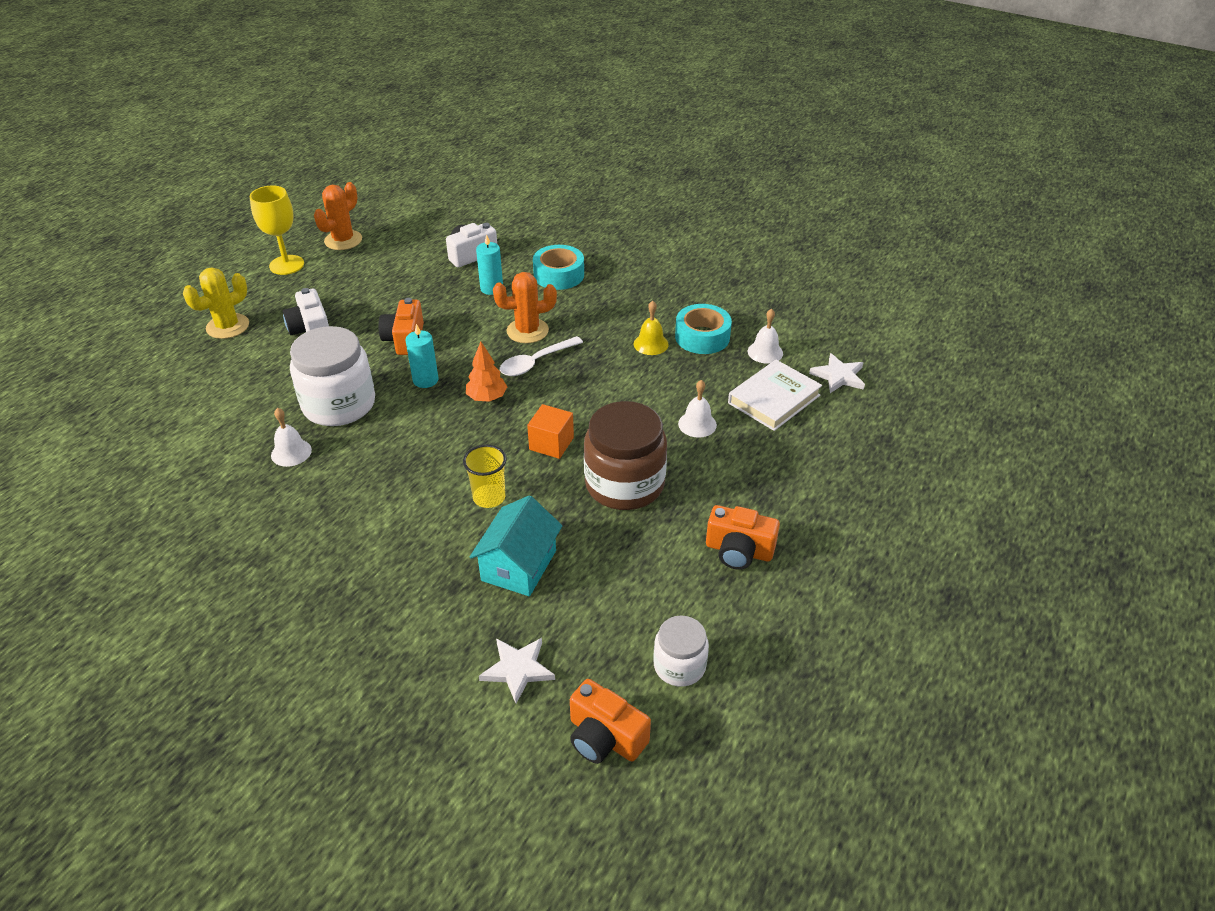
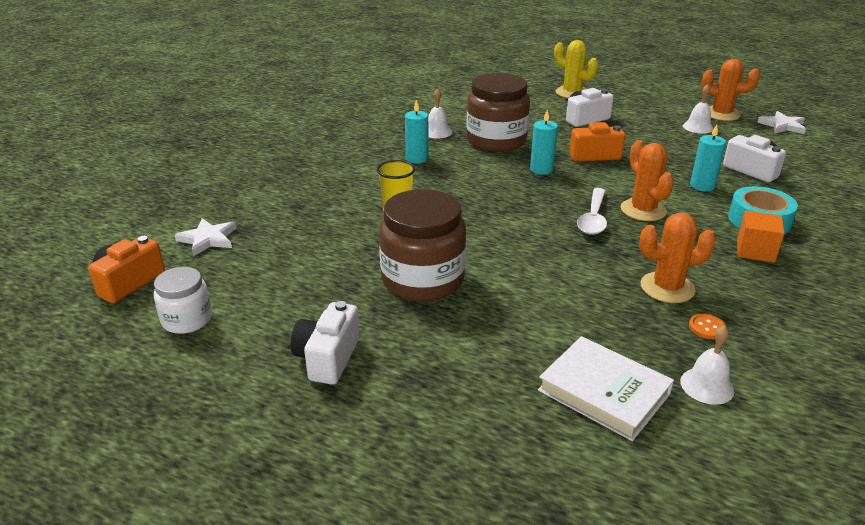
camera: 85 degrees right, 10 degrees down
(286, 265) = (665, 99): yellow goblet -> none
(339, 404) = (496, 140): white jar -> brown jar
(362, 475) = (417, 158): none -> turquoise candle
(487, 398) = (528, 198): orange tree -> none
(519, 565) = (317, 231): turquoise house -> none
(536, 362) = (593, 218): white spoon -> white spoon turned 120 degrees counterclockwise
(551, 443) = (473, 235): orange cube -> orange cube (755, 251)
(651, 344) = (667, 288): yellow bell -> orange cactus
(697, 424) = (531, 326): white bell -> white bell (698, 127)
(702, 337) = (707, 327): turquoise tape -> orange button
(739, 551) = (327, 358): orange camera -> white camera
(838, 376) = (690, 466): white star -> white star (782, 126)

